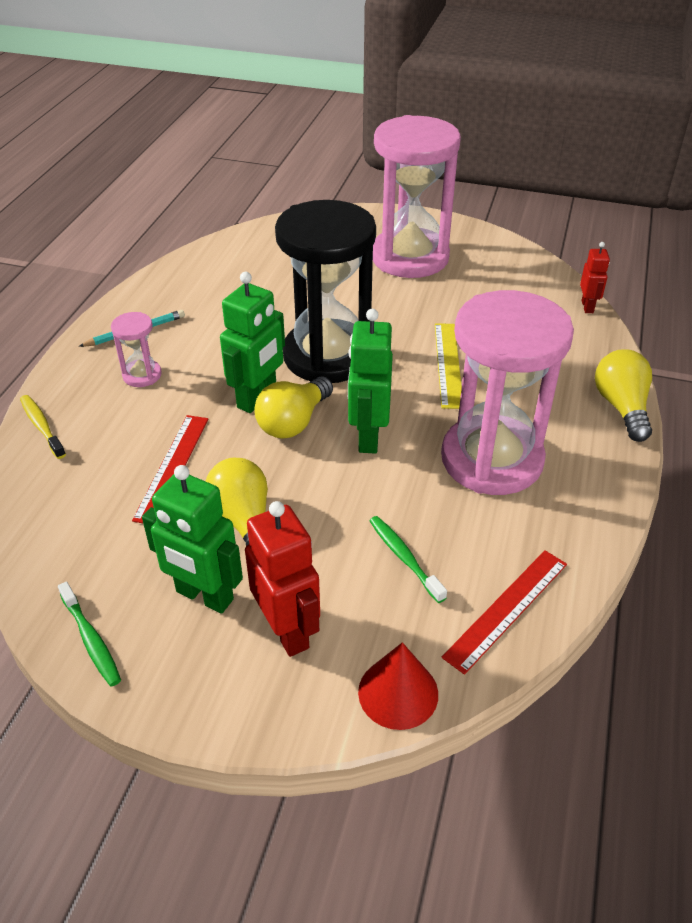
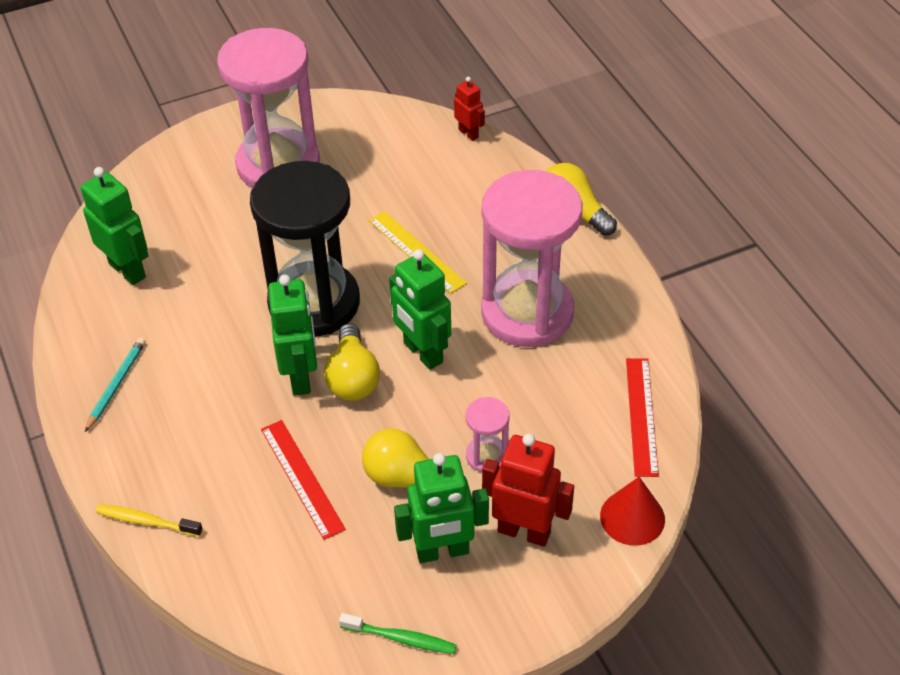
camera: 40 degrees left, 5 degrees up
(142, 375) = (176, 420): pink hourglass -> pink hourglass (487, 456)
(230, 269) = (128, 270): none -> green robot
(404, 557) = (544, 427): green toothbrush -> none

